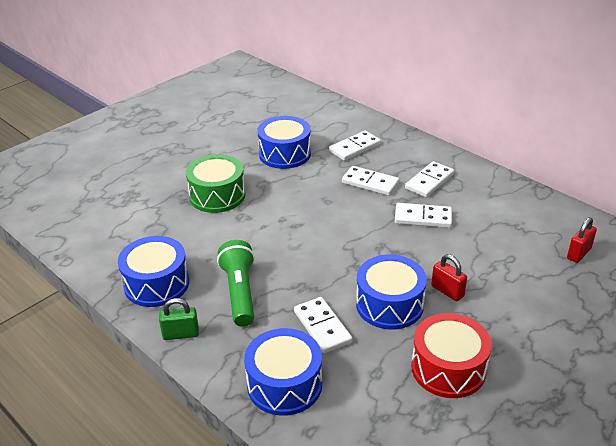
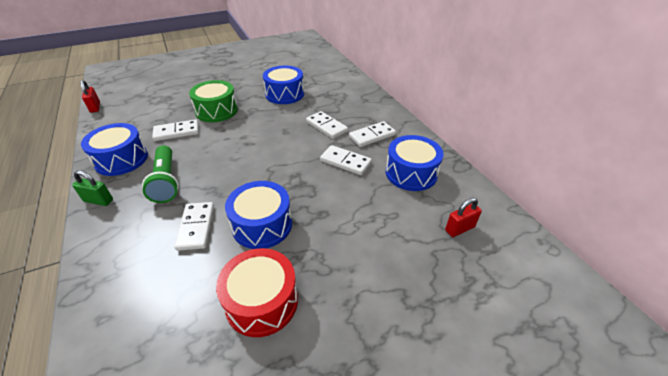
camera: 20 degrees right, 5 degrees up
(240, 292) = (166, 181): green flashlight -> green flashlight turned 150 degrees clockwise
(284, 384) = (125, 267): blue drum -> blue drum (411, 173)
(354, 148) = (336, 100): white domino -> white domino (176, 132)
(447, 291) = (317, 228): red padlock -> red padlock (95, 107)

